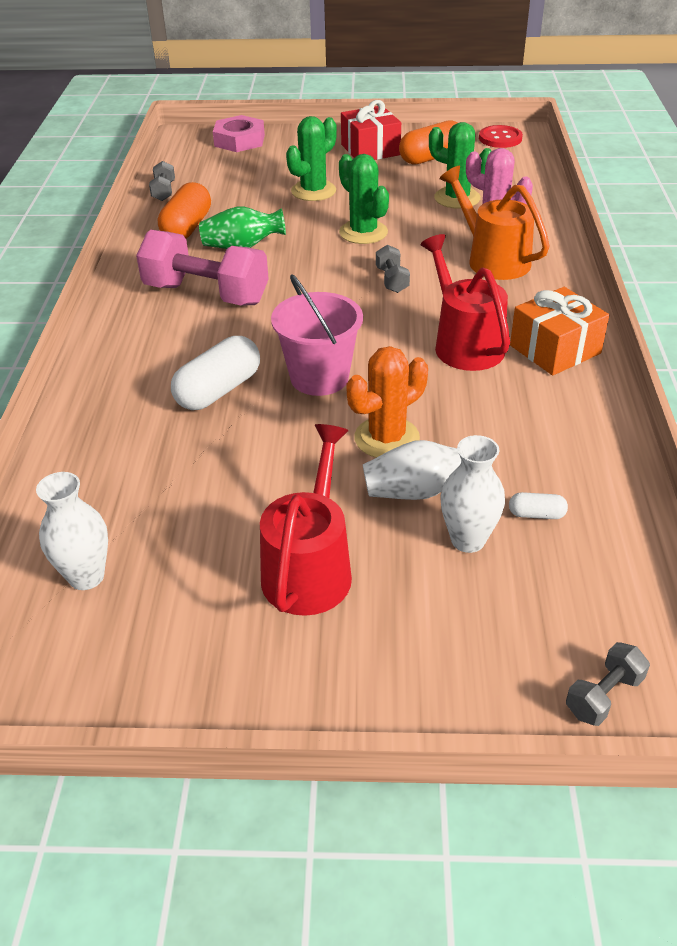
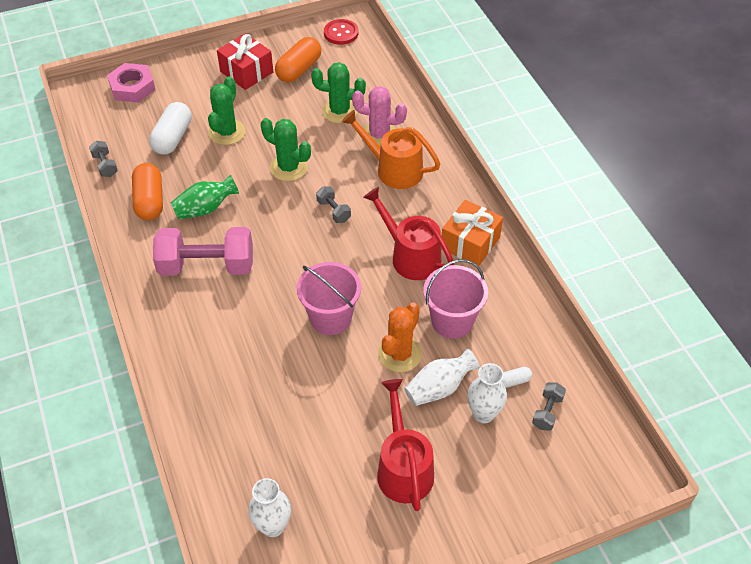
camera: 25 degrees left, 10 degrees up
(219, 390) = (269, 352): white capsule -> white capsule (173, 138)
(482, 423) = (452, 321): none -> pink bucket
(603, 695) = (595, 487): grey dumbbell -> grey dumbbell (547, 412)

